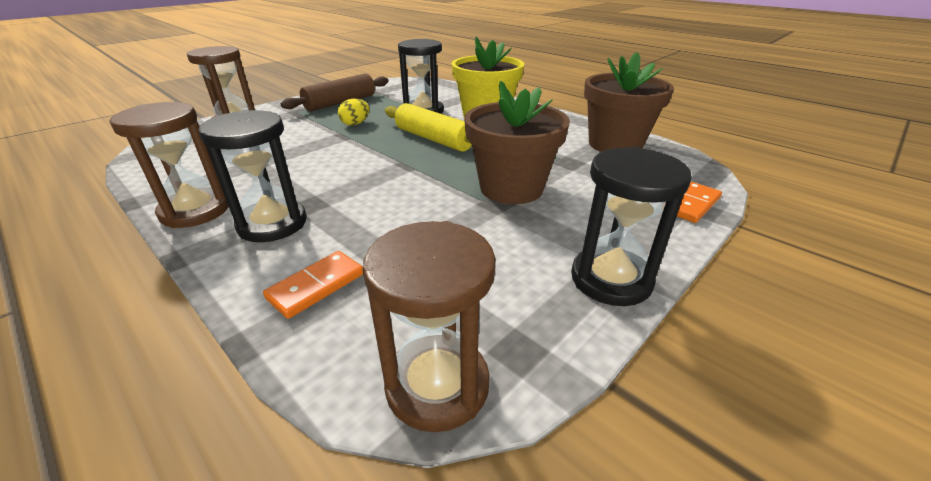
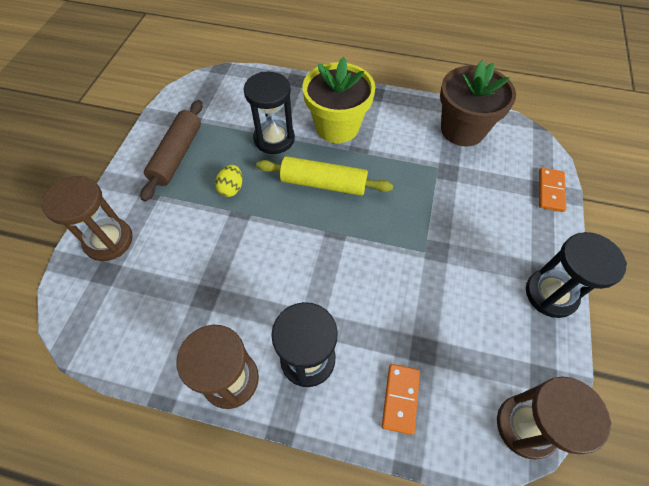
camera: 30 degrees left, 25 degrees up
(511, 188) = (433, 227): brown flower pot -> none

